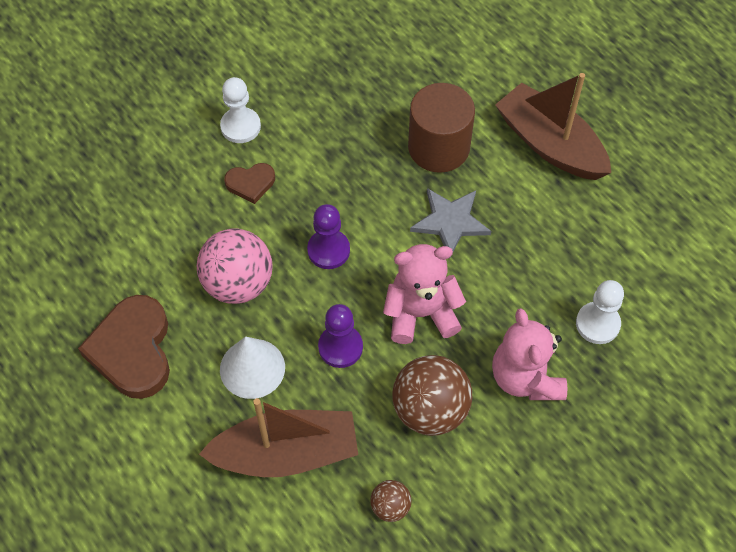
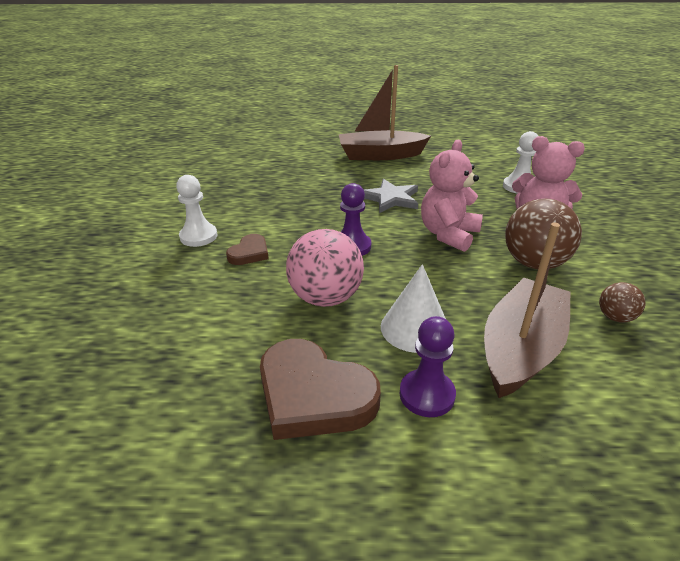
camera: 50 degrees left, 25 degrees down
(340, 347) = (441, 277): purple pawn -> purple pawn (427, 394)
(438, 147) = (333, 181): brown cylinder -> none

